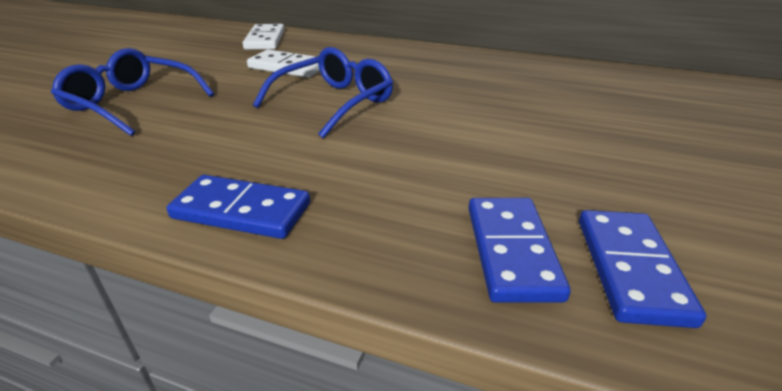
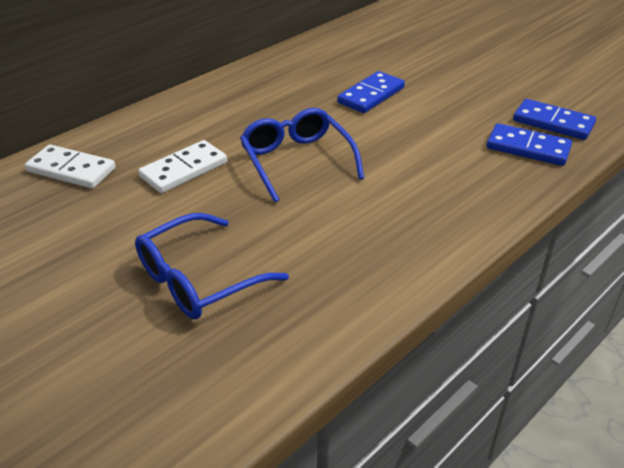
camera: 65 degrees left, 5 degrees up
(241, 211) = (446, 231): blue domino -> blue domino (371, 95)

